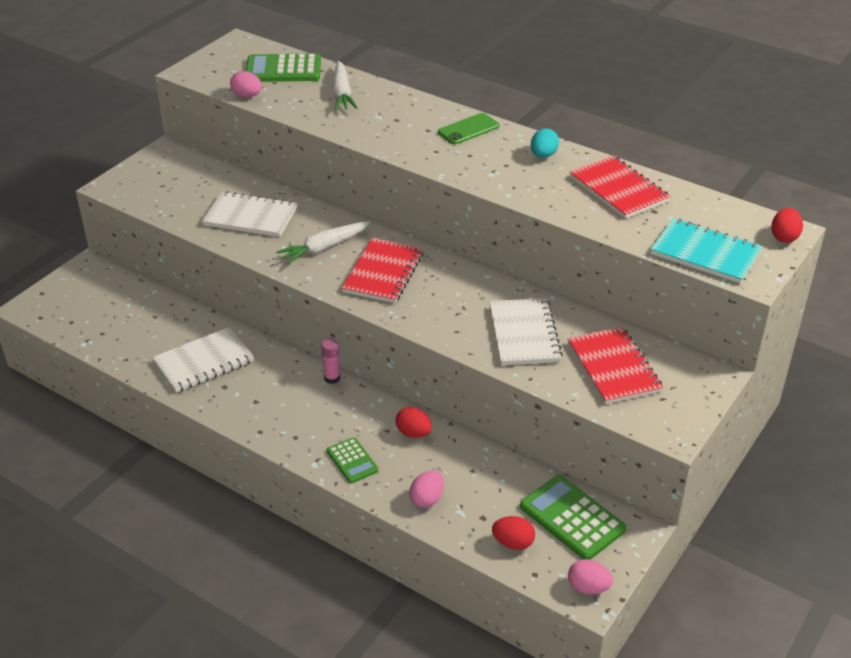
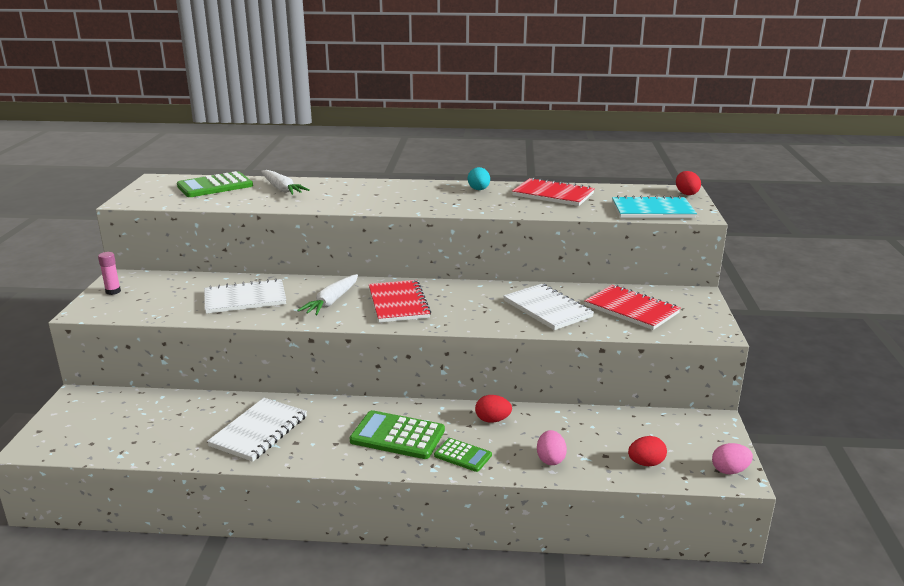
camera: 30 degrees left, 15 degrees down
(247, 96) = (199, 204): pink egg -> none
(332, 378) = (387, 406): pink glue stick -> pink glue stick (113, 291)
(468, 129) = (407, 188): green phone -> none
(572, 518) = (667, 432): green calculator -> green calculator (397, 436)

